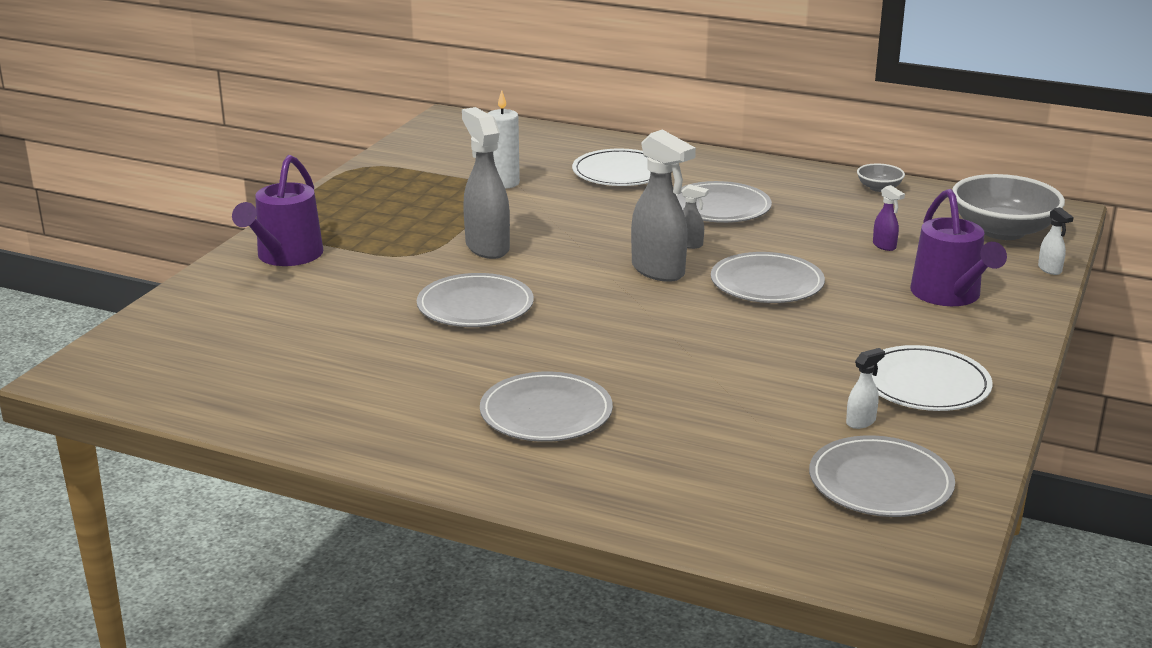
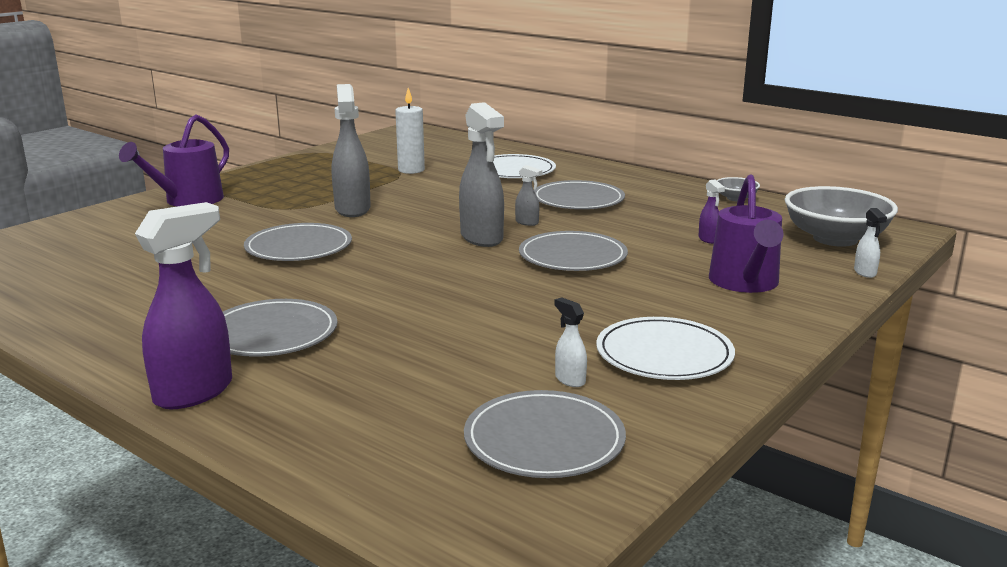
camera: 15 degrees right, 5 degrees down
(533, 484) = (195, 392): none -> purple spray bottle
(861, 422) = (569, 380): white spray bottle -> white spray bottle turned 105 degrees counterclockwise

